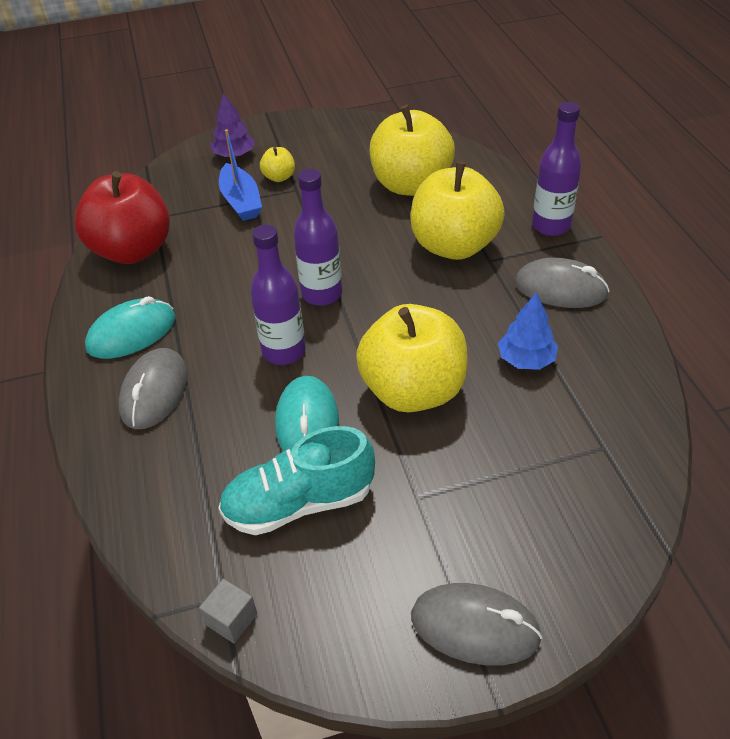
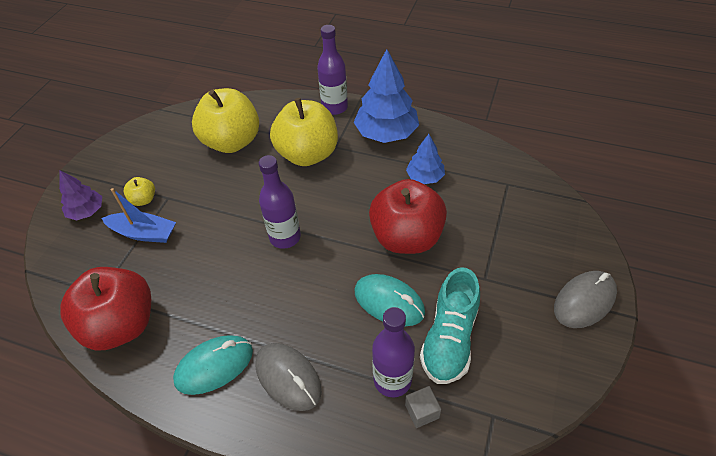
camera: 55 degrees left, 5 degrees up
(132, 333) = (214, 366): turquoise mouse -> turquoise mouse turned 60 degrees clockwise
(231, 619) = (512, 419): grey cube -> grey cube (422, 411)
(284, 351) = (318, 283): purple bottle -> purple bottle (392, 380)
(413, 390) = (406, 237): yellow apple -> red apple
(560, 289) = (386, 133): grey mouse -> blue tree

